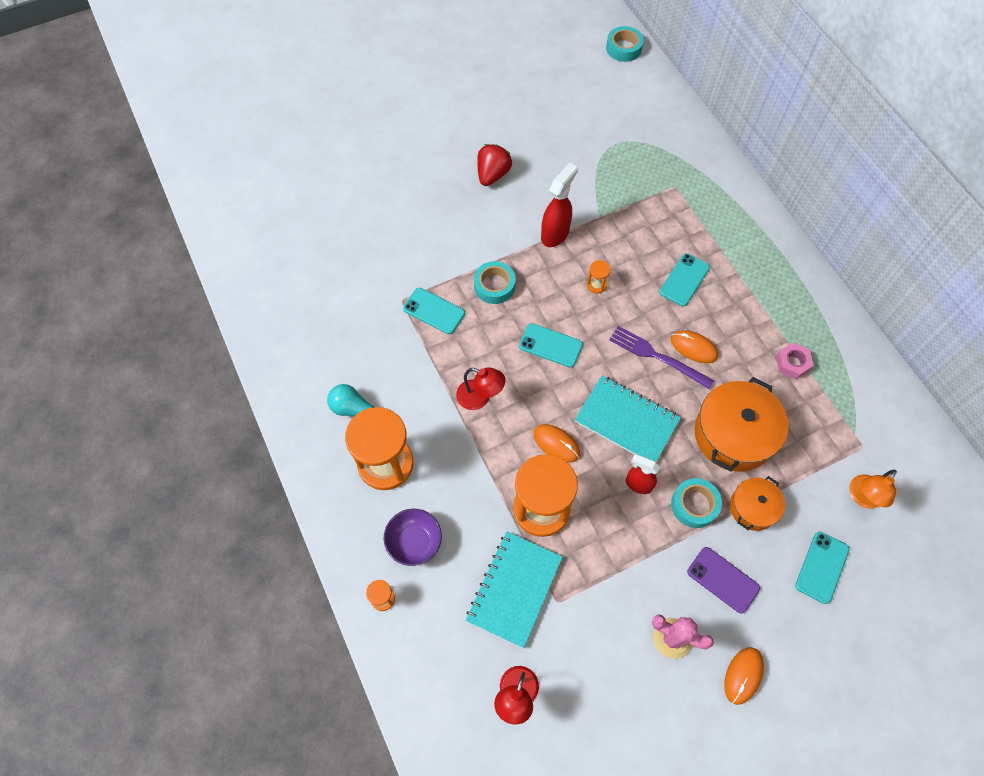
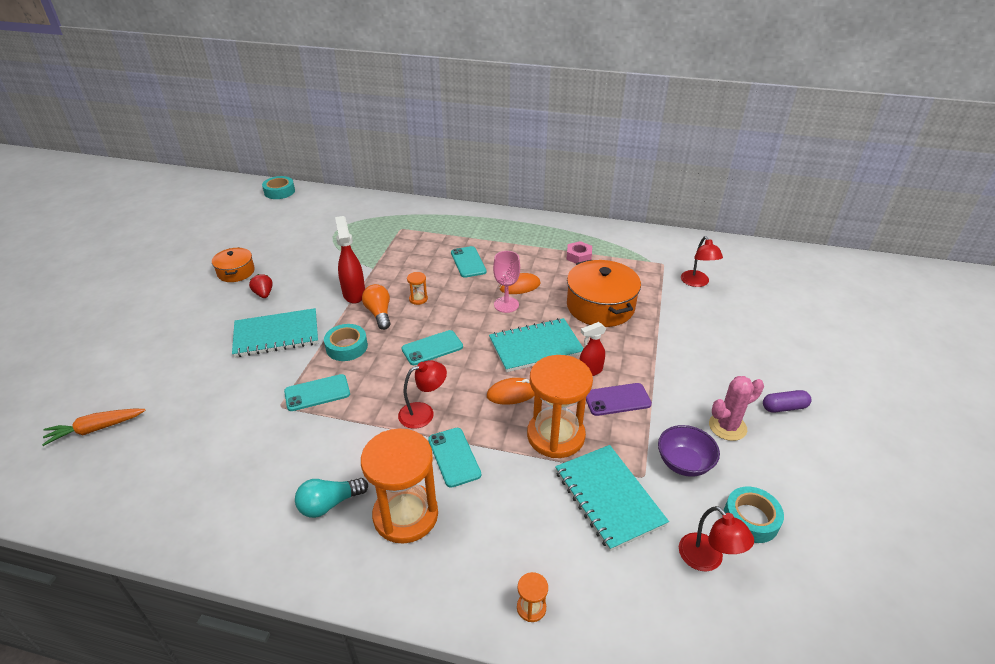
camera: 50 degrees left, 25 degrees down
(290, 216) = (95, 429): none -> orange carrot
(414, 542) = (500, 543): purple bowl -> purple bowl (684, 463)
(461, 228) = (276, 335): none -> turquoise notebook
(492, 174) = (264, 294): red strawberry -> red strawberry, size x0.65
(551, 273) = (379, 313): none -> orange light bulb
(657, 356) = (506, 304): purple fork -> pink goblet
(694, 505) = (633, 353): turquoise tape -> turquoise tape (750, 519)
(723, 580) = (702, 374): purple phone -> purple phone (617, 399)
(743, 675) = (784, 407): orange mouse -> purple capsule
(752, 508) = (661, 329): orange pot -> orange pot (236, 272)
(822, 567) = (730, 325): turquoise phone -> turquoise phone (454, 457)
(862, 497) = (697, 282): orange lamp -> red lamp

